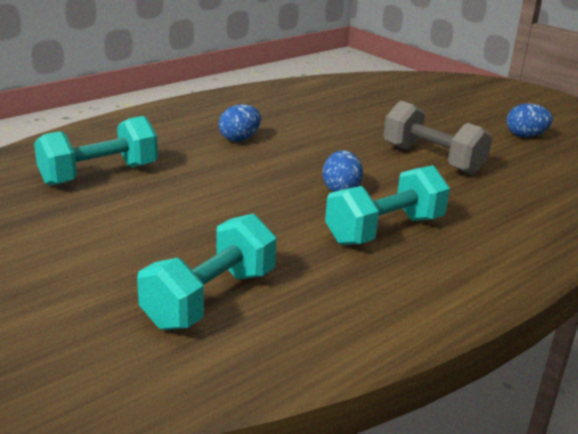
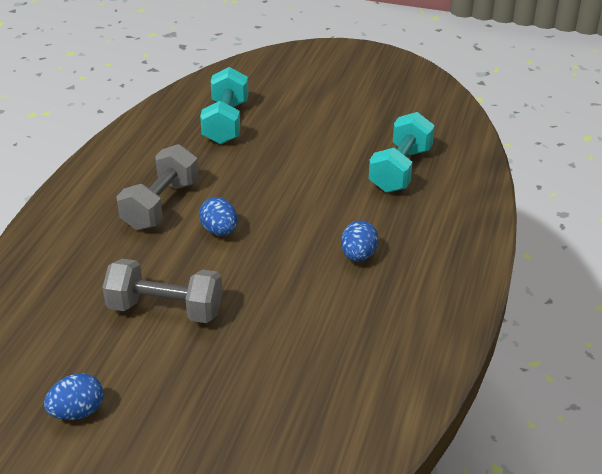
camera: 150 degrees right, 10 degrees up
(384, 230) = (161, 205): turquoise dumbbell -> grey dumbbell

